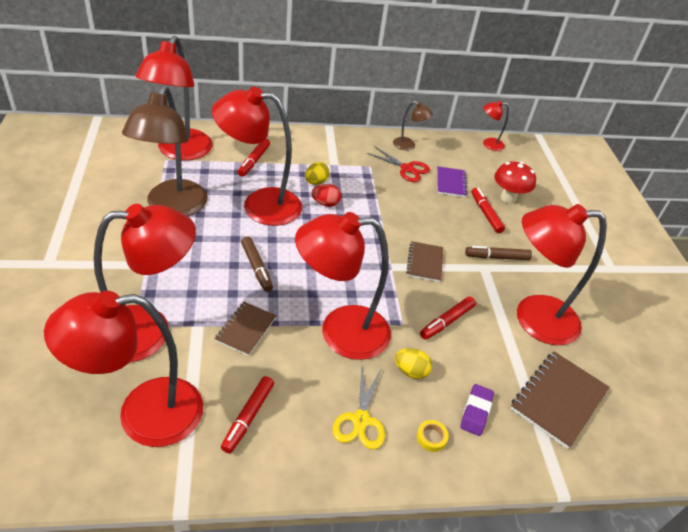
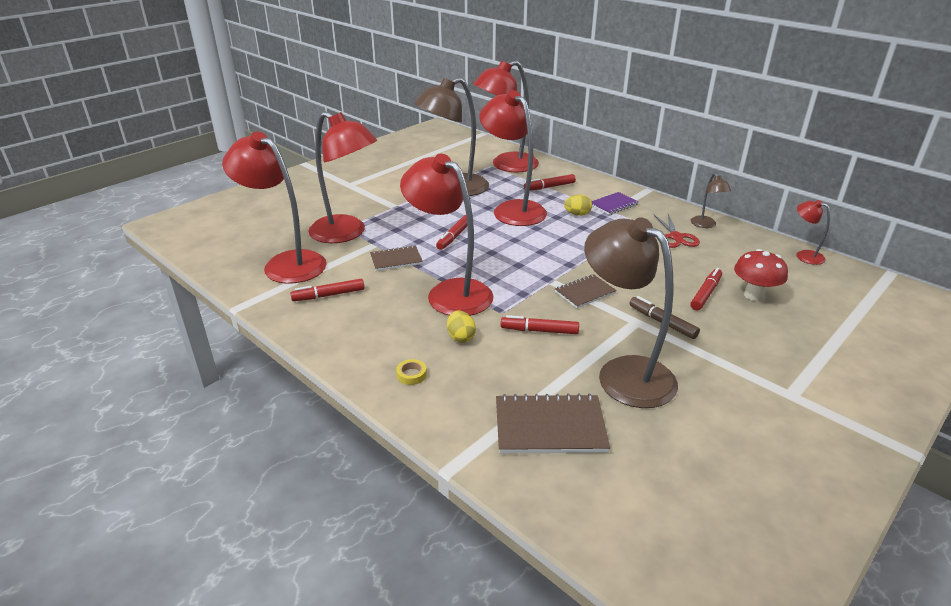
camera: 55 degrees right, 10 degrees down
(256, 268) = (454, 237): brown marker -> red marker
(325, 203) = (563, 228): red egg -> none
(361, 420) = (384, 337): yellow scissors -> none
(451, 183) = (706, 262): purple notebook -> purple notebook (613, 205)
(476, 412) = (467, 385): purple eraser -> none
(533, 318) = (624, 373): red lamp -> brown lamp

